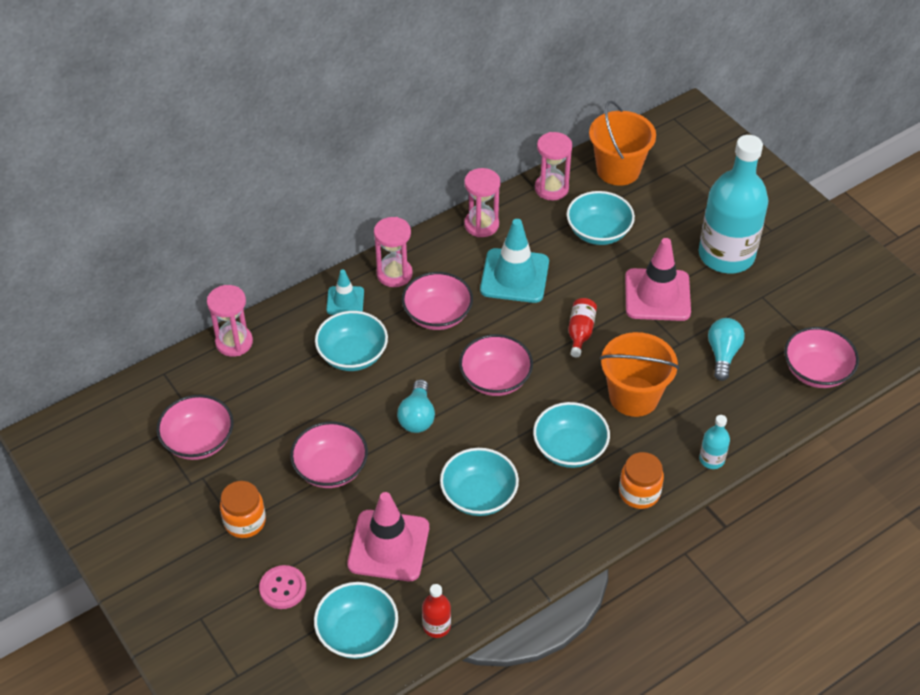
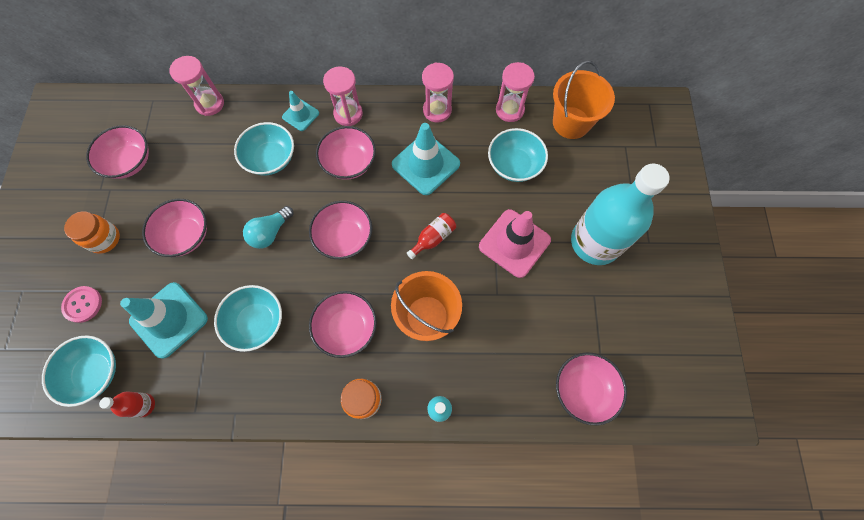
camera: 35 degrees right, 20 degrees up
(388, 546) = (169, 320): pink traffic cone -> turquoise traffic cone
(569, 449) = (346, 328): turquoise bowl -> pink bowl
(723, 354) = (522, 325): turquoise light bulb -> none

